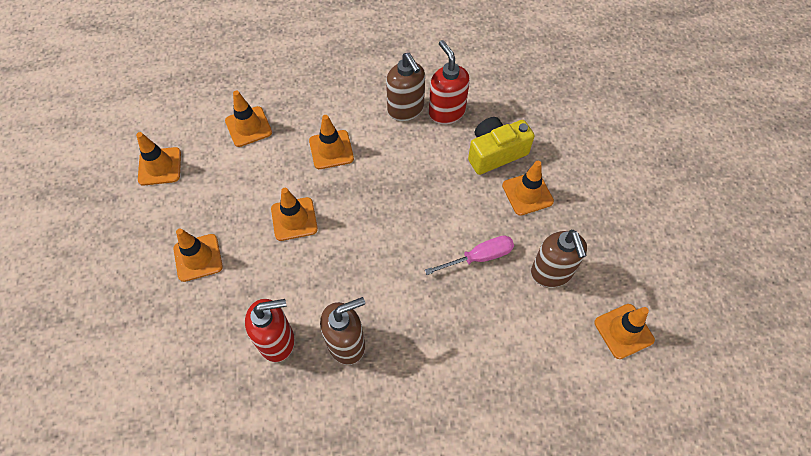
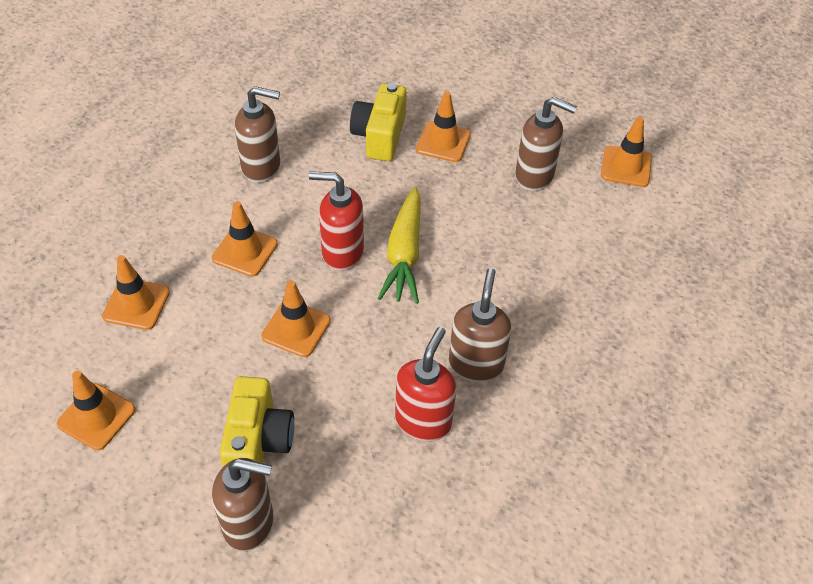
camera: 55 degrees left, 10 degrees down
(139, 293) = (249, 524): none -> brown soap dispenser
(198, 257) = (258, 441): orange traffic cone -> yellow camera
(404, 238) = (404, 254): none -> yellow carrot
(446, 112) = (298, 141): red soap dispenser -> red soap dispenser (342, 252)
(479, 257) = (475, 213): pink screwdriver -> none

